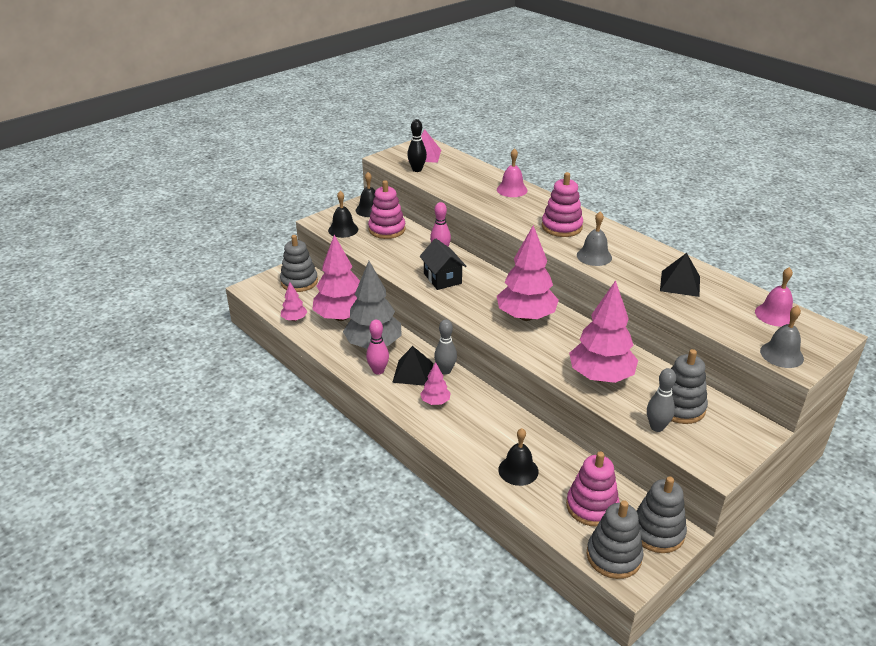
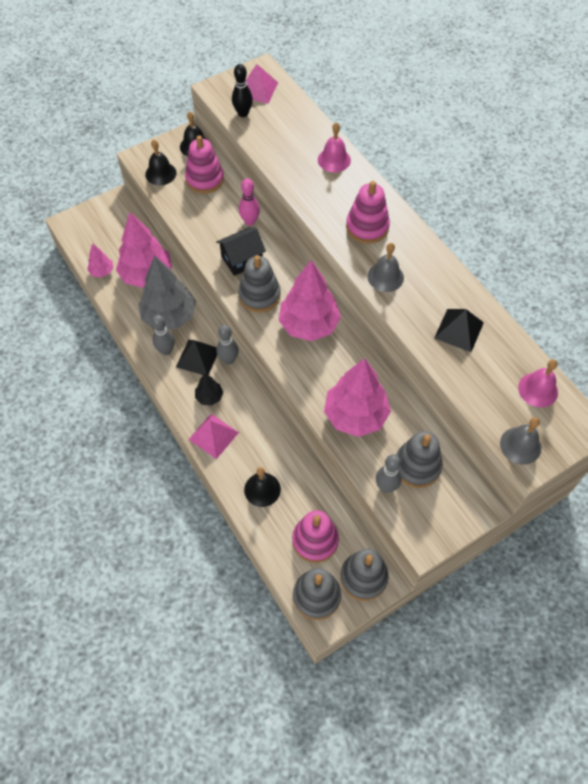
camera: 10 degrees right, 25 degrees up
(299, 282) = (116, 221): grey stacking toy -> grey stacking toy (259, 295)
(378, 371) = (166, 350): pink bowling pin -> grey bowling pin
(435, 402) = (209, 397): pink tree -> black tree
(442, 278) = (242, 259): black house -> black house turned 75 degrees clockwise
(450, 432) = (213, 436): none -> pink pyramid

